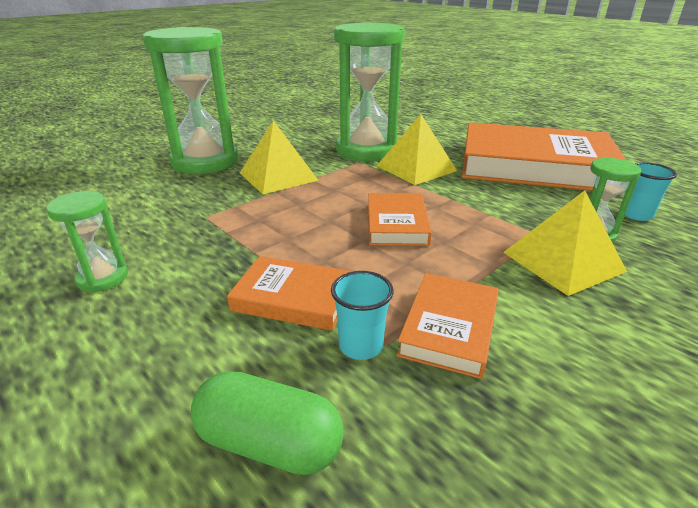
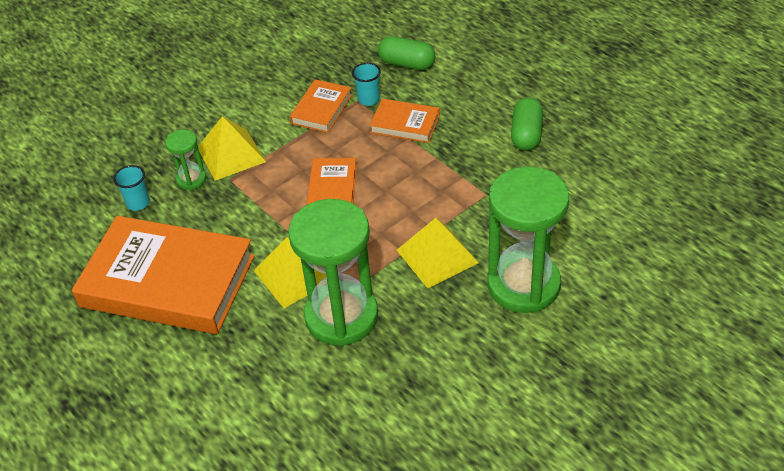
camera: 175 degrees left, 15 degrees up
(102, 278) = (526, 134): green hourglass -> green capsule

